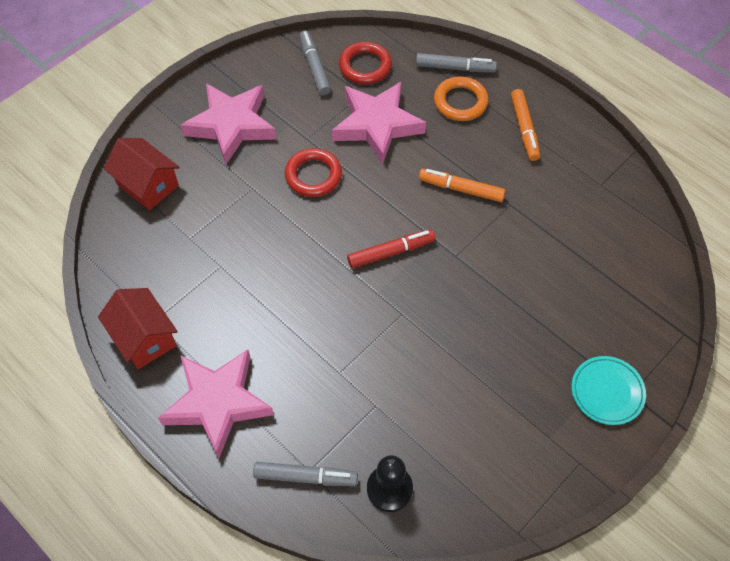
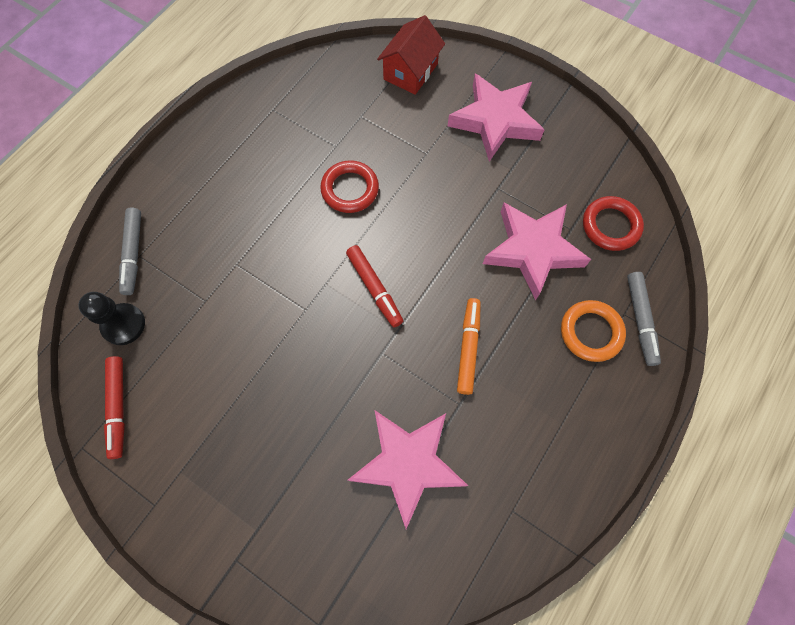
camera: 80 degrees right, 10 degrees up
(144, 338) = (255, 106): red house -> none
(218, 403) = (199, 173): pink star -> pink star (408, 464)
(313, 175) = (452, 202): red ring -> red ring (350, 189)
(314, 67) = (593, 178): grey marker -> none
(480, 495) = (118, 407): none -> red marker
(524, 129) = (572, 409): orange marker -> none
(607, 392) = (235, 531): turquoise plate -> none

